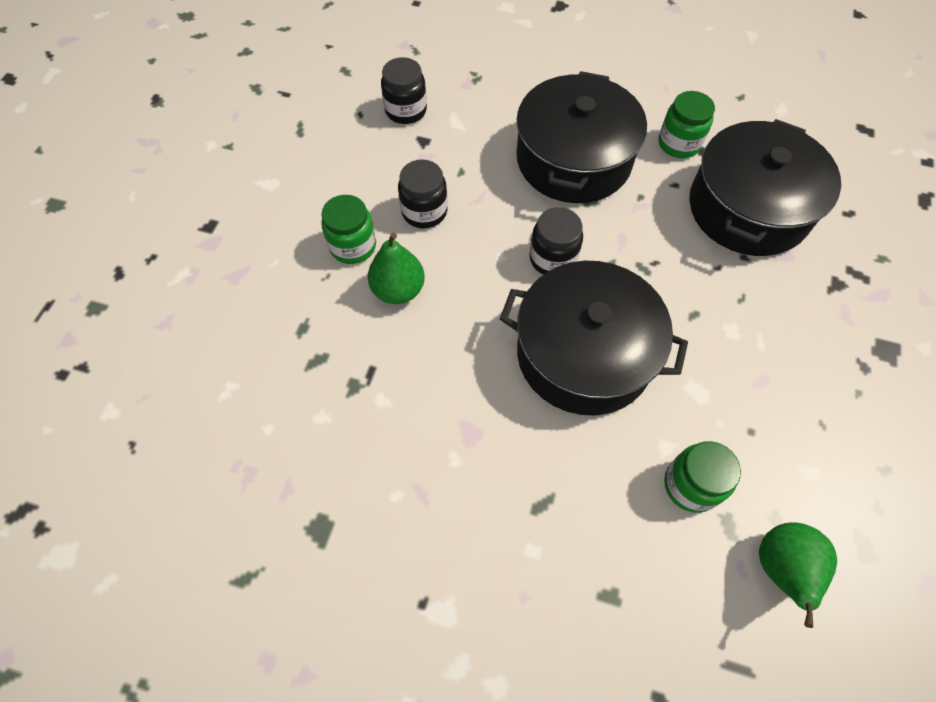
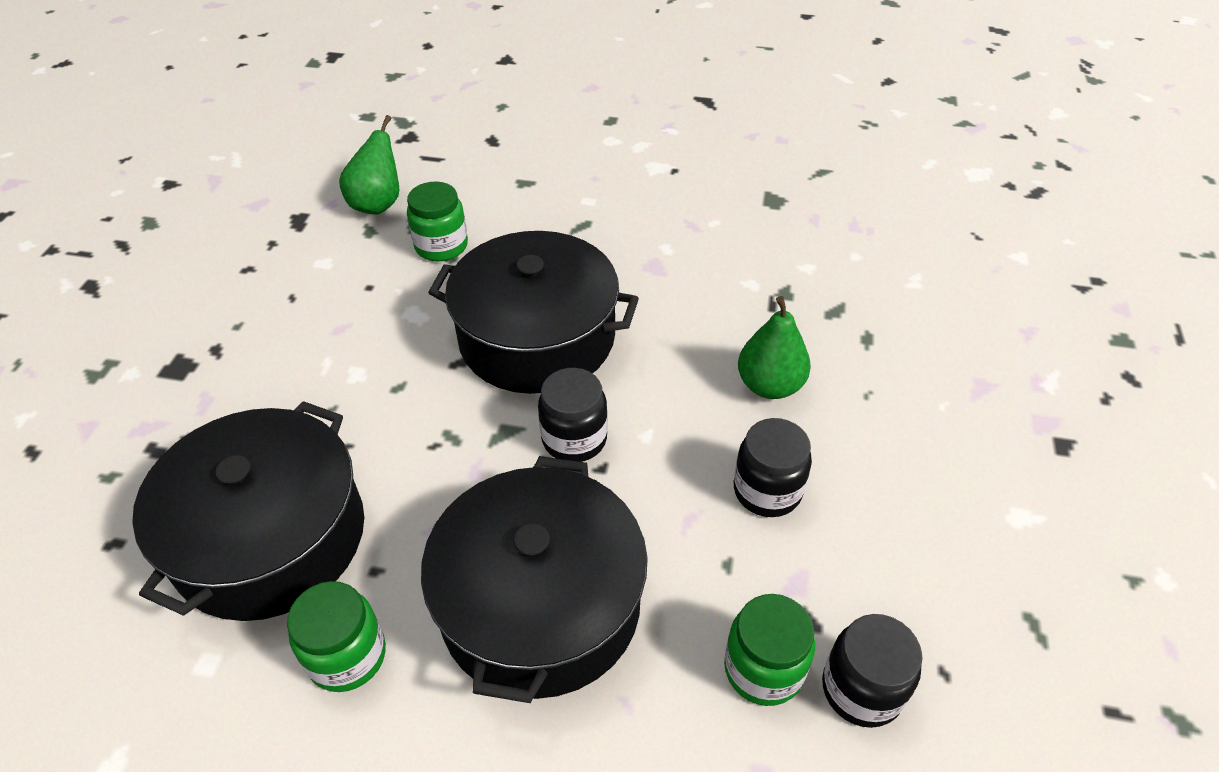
camera: 175 degrees right, 15 degrees down
(353, 246) = (850, 433): green jar -> green jar (763, 669)

